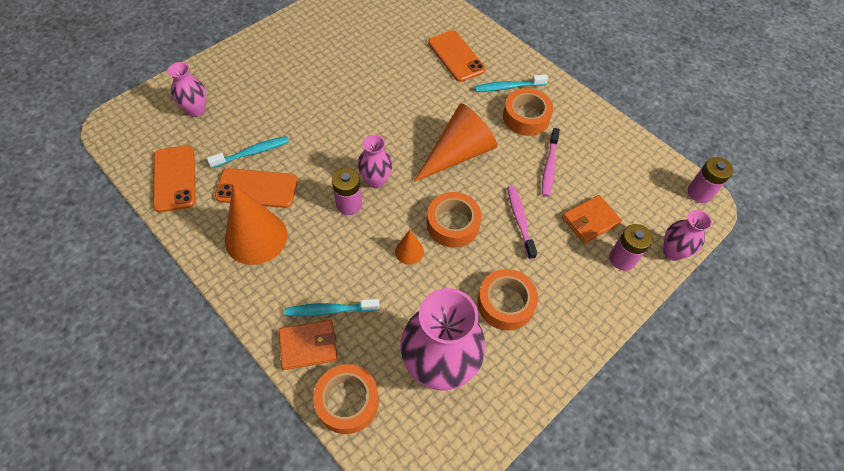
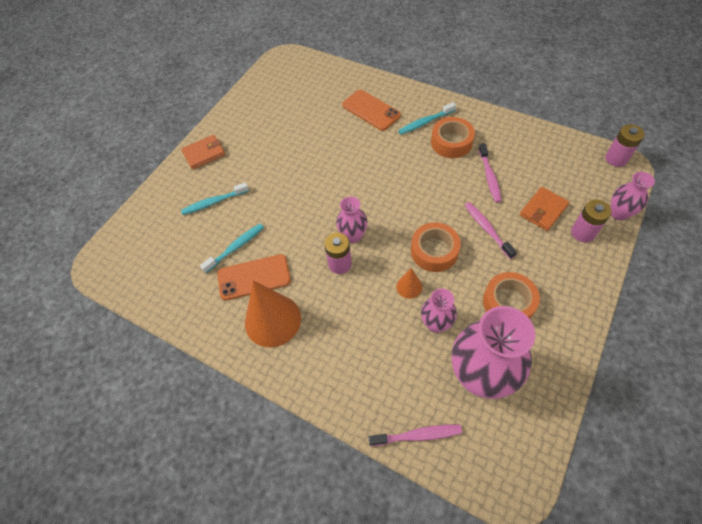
camera: 10 degrees left, 0 degrees up
(174, 178) = (177, 293): orange phone -> none
(196, 110) = (169, 227): pink vase -> pink vase (436, 324)
(308, 346) = (362, 399): orange wallet -> orange wallet (204, 154)
(329, 310) = (365, 361): turquoise toothbrush -> turquoise toothbrush (214, 202)
(347, 401) = (418, 435): orange tape -> pink toothbrush
(458, 154) = (410, 190): orange cone -> none

